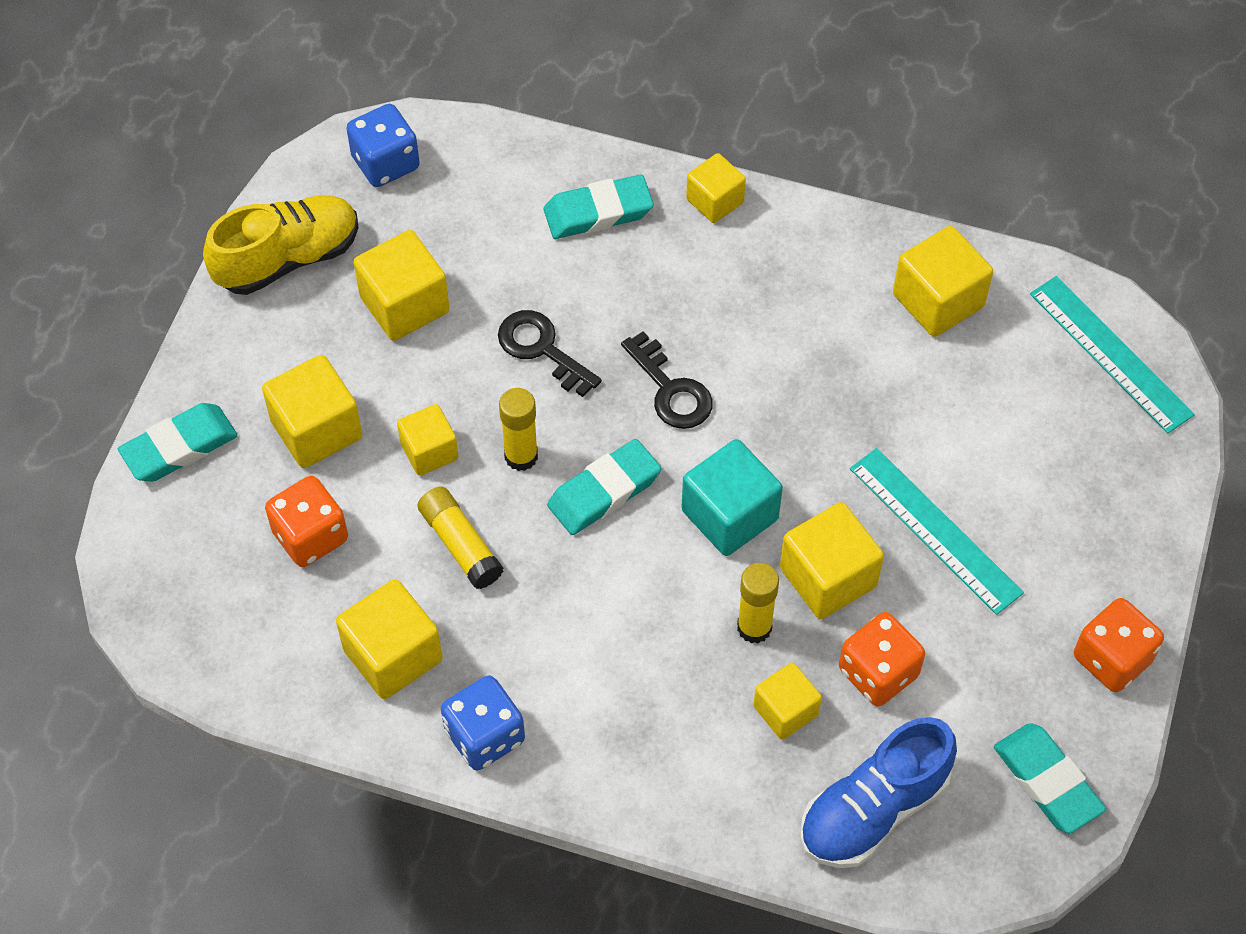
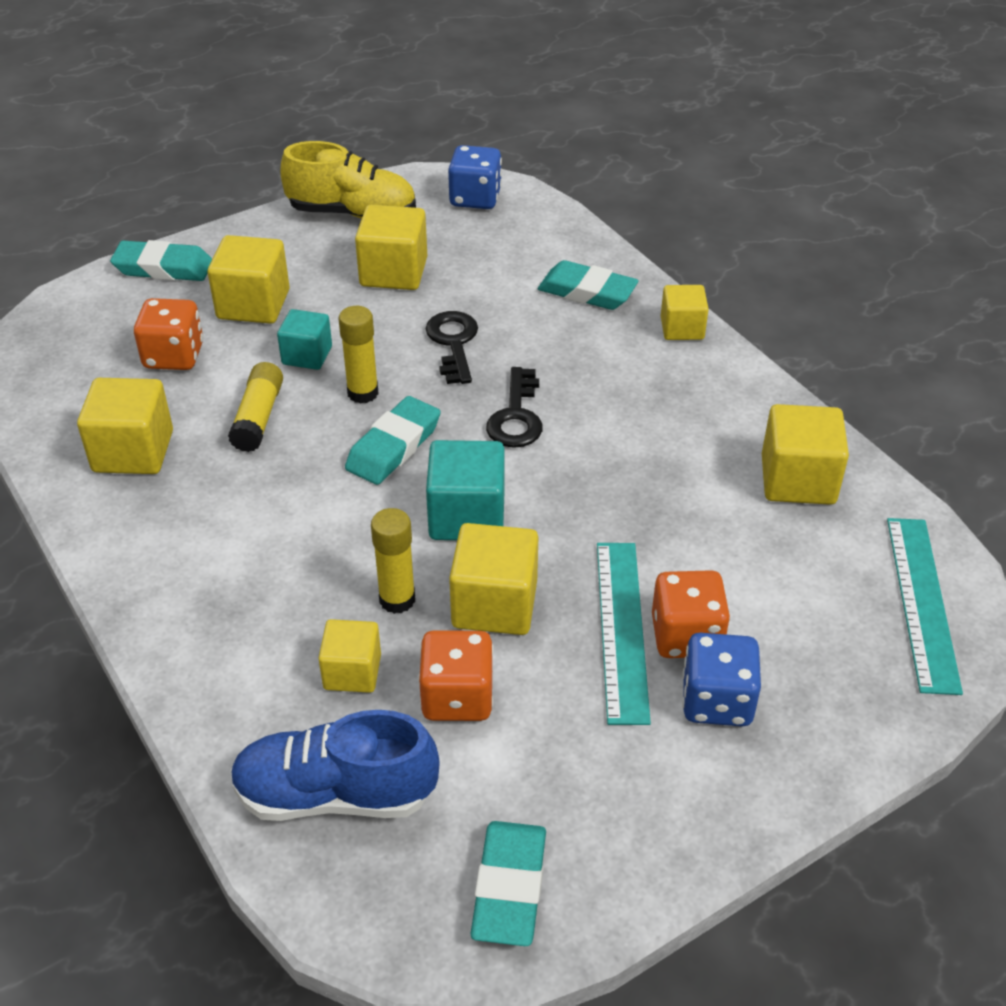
camera: 40 degrees right, 15 degrees down
(429, 451) = (307, 355): yellow cube -> turquoise cube
(484, 736) = (125, 537): blue dice -> blue dice (716, 701)
(604, 491) = (393, 446): turquoise eraser -> turquoise eraser turned 60 degrees counterclockwise
(1112, 658) = (679, 832): orange dice -> orange dice (686, 636)

